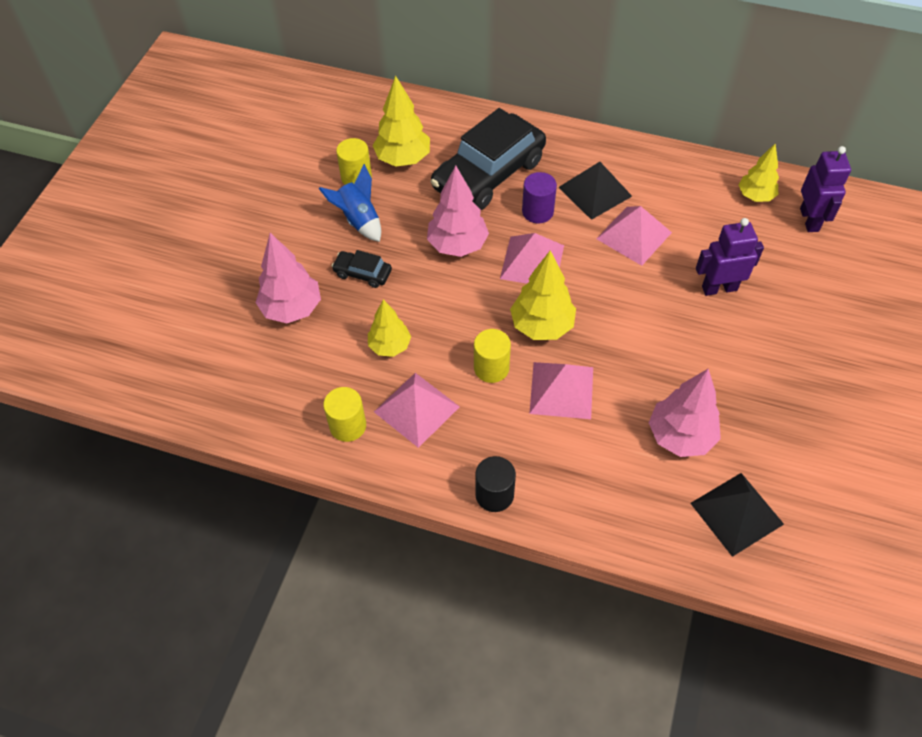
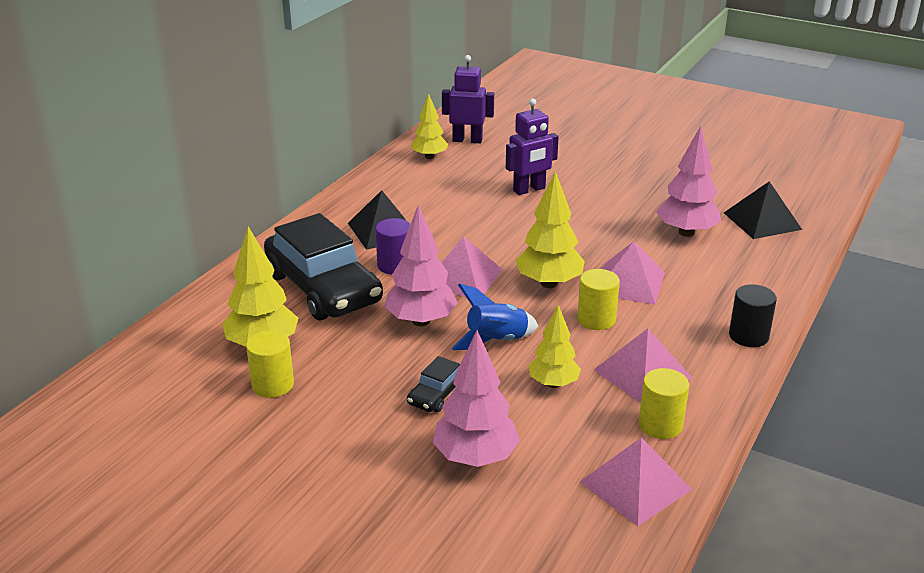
camera: 80 degrees left, 25 degrees down
(358, 220) = (348, 389): blue rocket -> blue rocket (496, 341)
(634, 235) = (451, 219): pink pyramid -> pink pyramid (635, 485)
(719, 288) = (529, 190): purple robot -> purple robot turned 120 degrees counterclockwise

